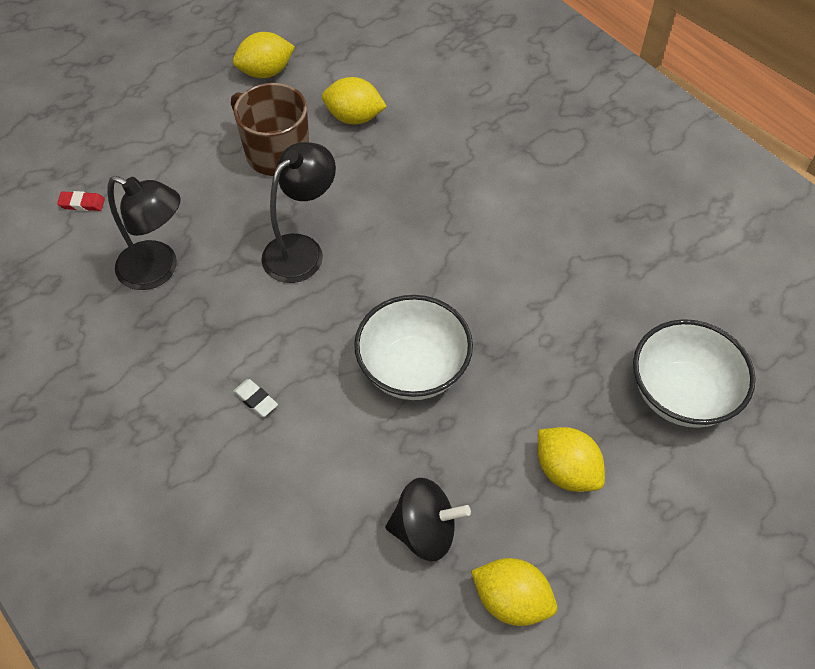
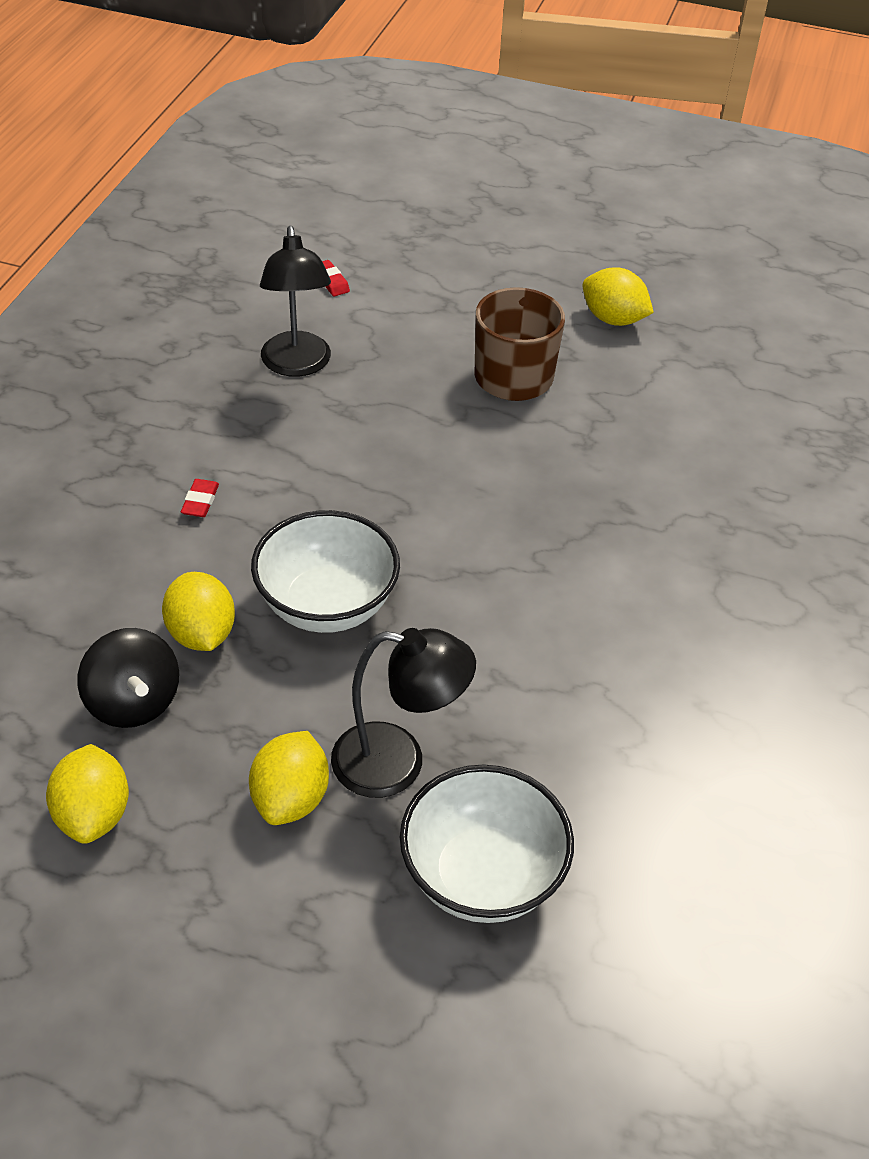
camera: 55 degrees right, 10 degrees down
(256, 399) = (200, 501): white eraser -> red eraser
(302, 250) = (407, 451): black lamp -> black lamp (397, 763)
(354, 117) = (620, 410): yellow lemon -> yellow lemon (201, 634)

